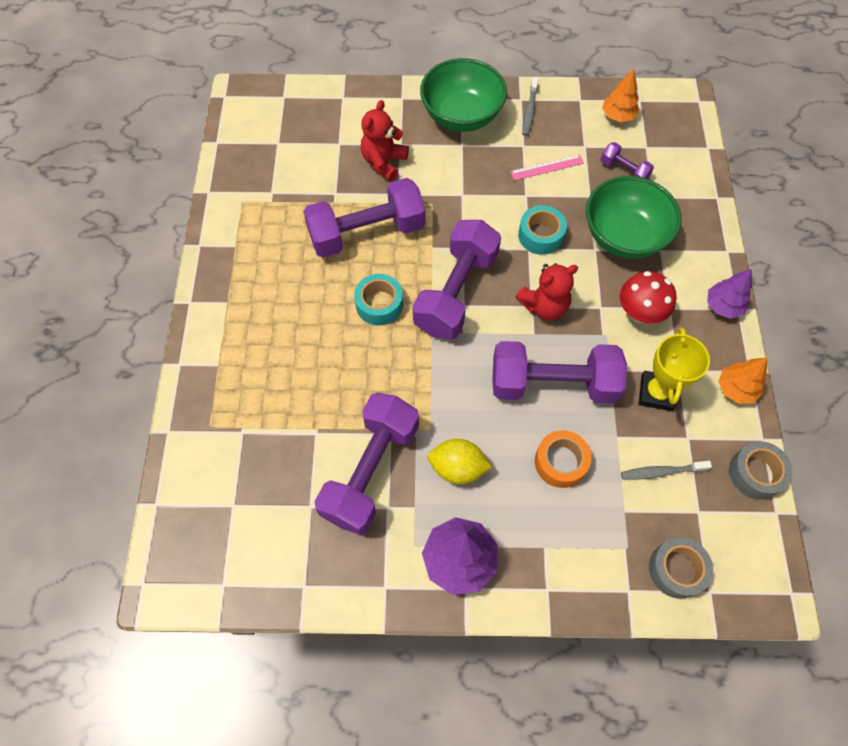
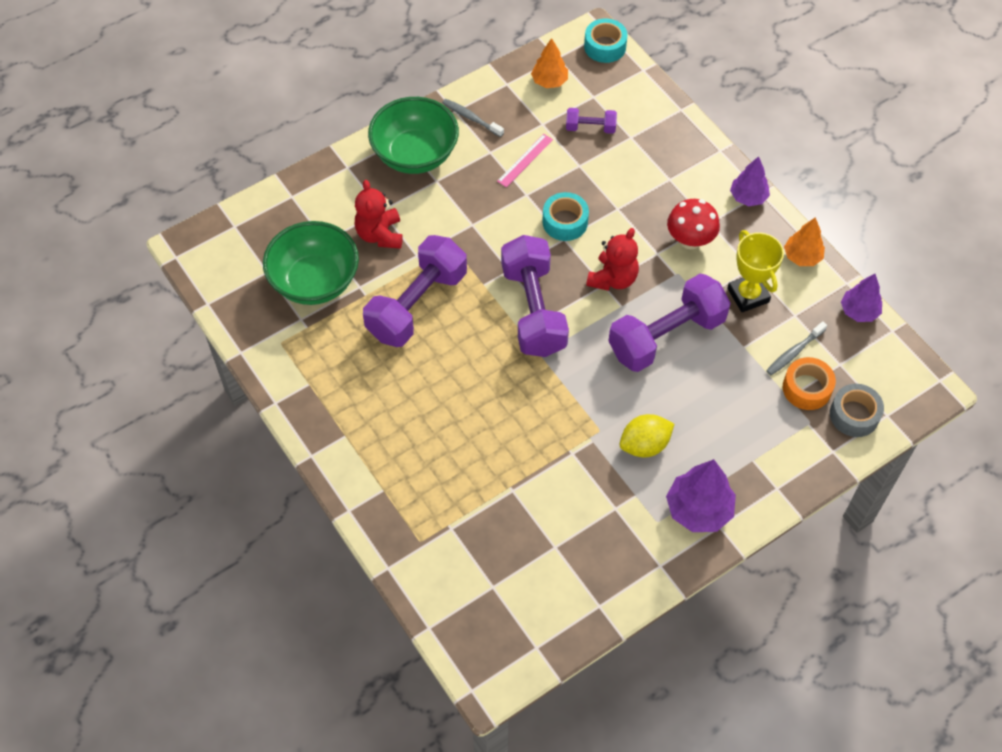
camera: 35 degrees left, 5 degrees down
(371, 471) = (580, 490): purple dumbbell -> none
(379, 304) = (478, 358): turquoise tape -> turquoise tape (605, 46)
(529, 111) = (471, 118): grey toothbrush -> grey toothbrush turned 150 degrees clockwise
(560, 462) = (717, 391): orange tape -> orange tape (807, 388)
(623, 236) = (632, 184): green bowl -> green bowl (315, 281)
(755, 473) = (859, 311): grey tape -> purple tree

